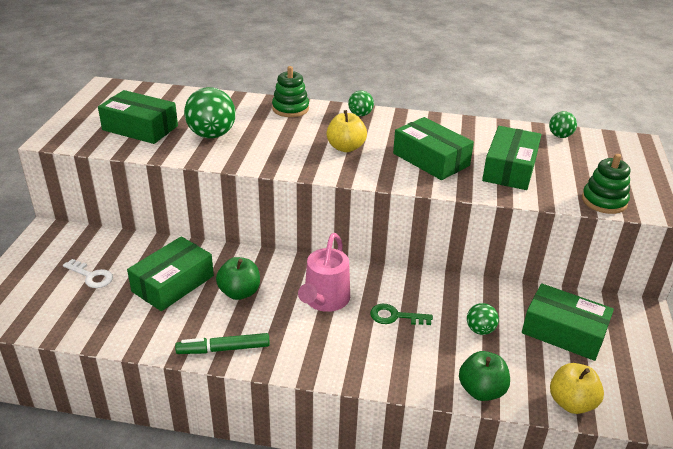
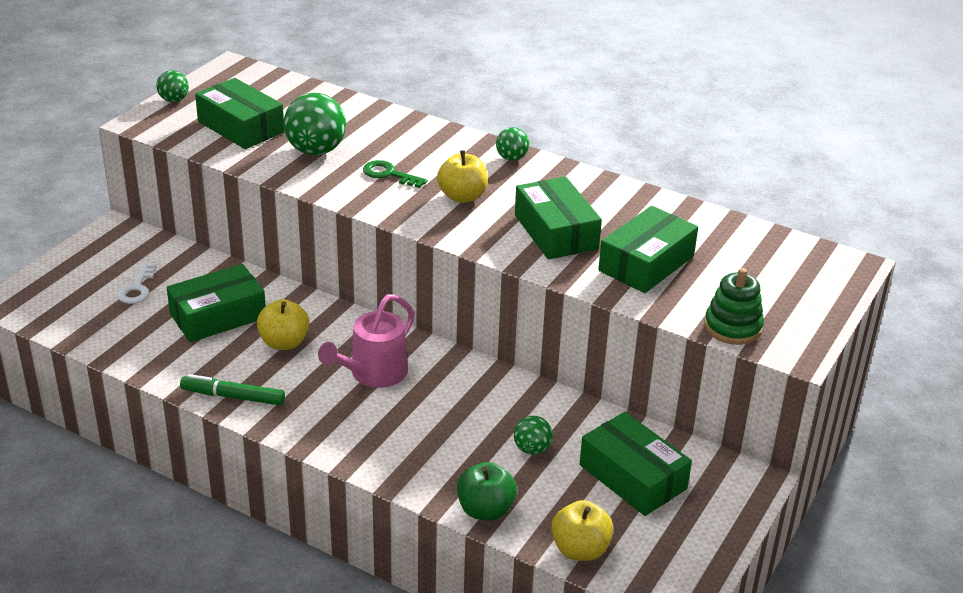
camera: 20 degrees right, 0 degrees up
(91, 276) = (137, 288): white key -> white key turned 45 degrees clockwise
(239, 292) = (284, 342): green apple -> yellow apple
(290, 109) = (430, 134): green stacking toy -> none
(395, 316) = (442, 410): green key -> green key (389, 174)
(560, 136) = (752, 236): green ball -> green ball (174, 100)

